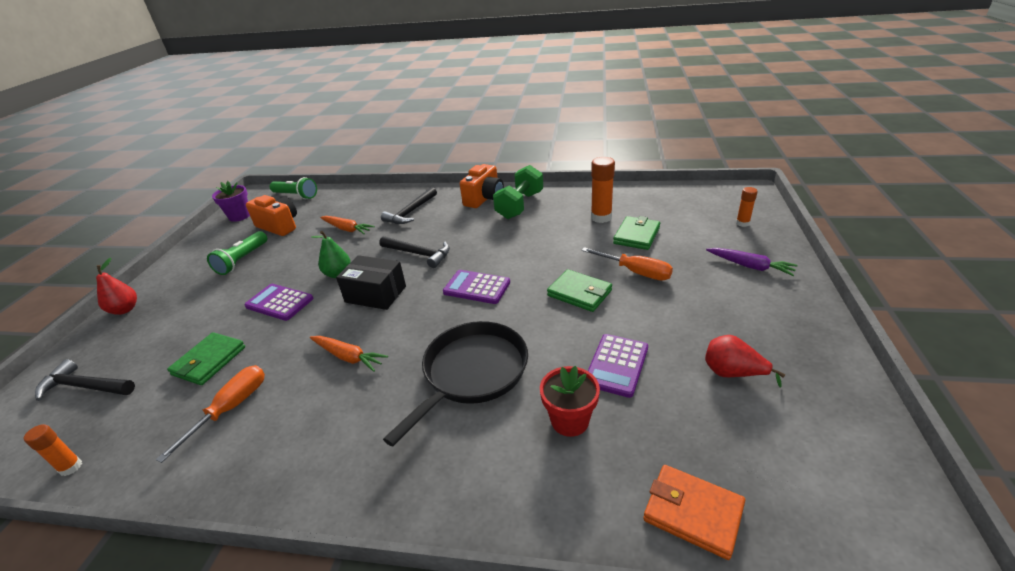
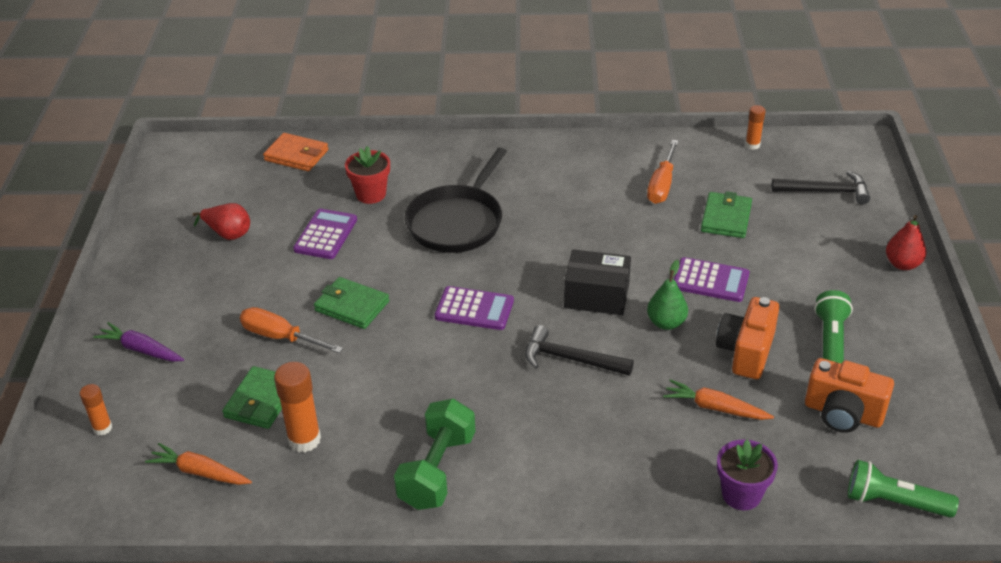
camera: 170 degrees right, 5 degrees up
(239, 216) = (948, 439): purple flower pot -> purple flower pot (741, 494)
(348, 357) = (584, 229): orange carrot -> orange carrot (200, 472)
(411, 212) = (627, 452): black hammer -> none
(484, 198) = (504, 491): orange camera -> orange camera (746, 352)

